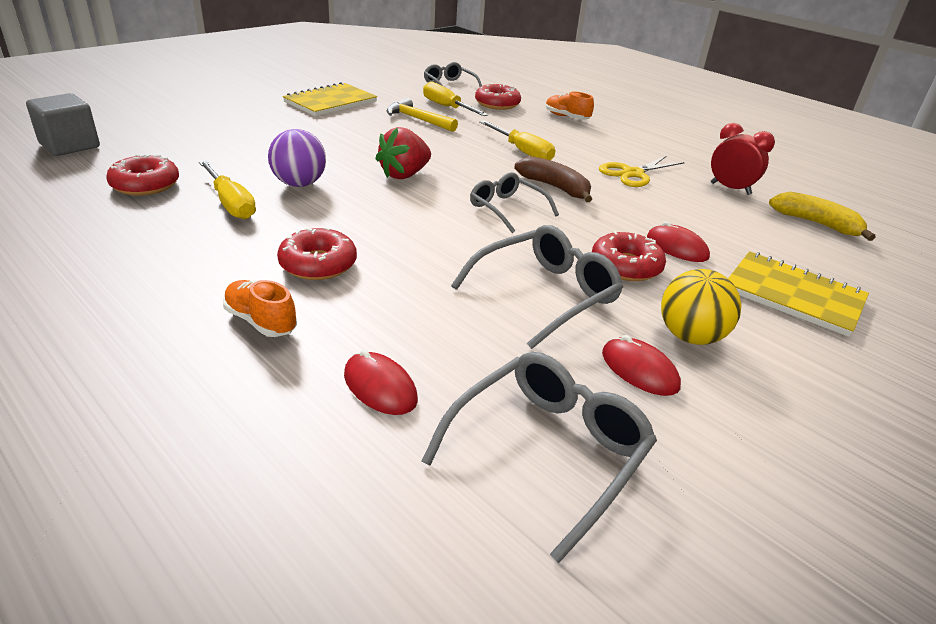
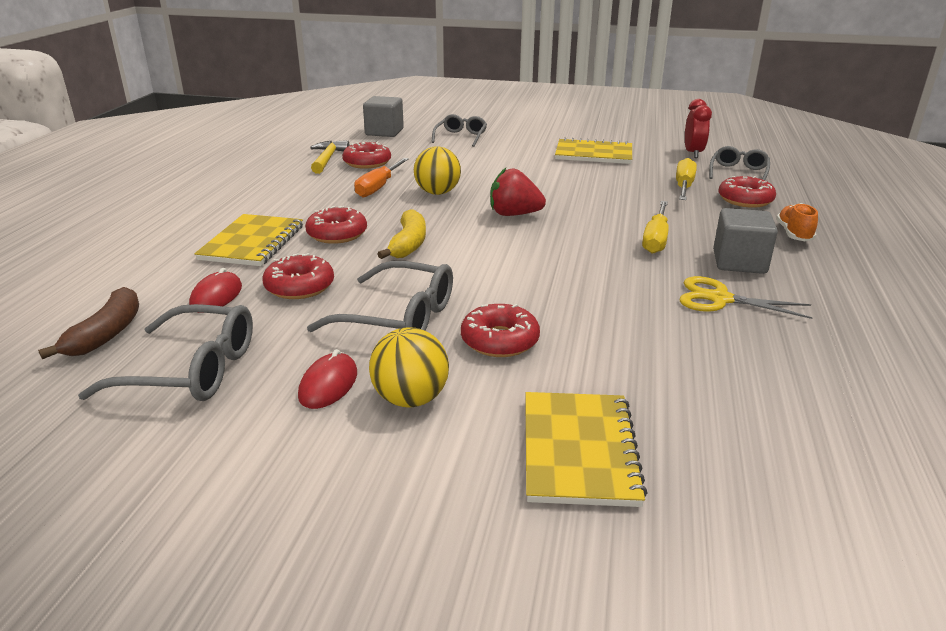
camera: 60 degrees right, 5 degrees down
(231, 203) = (378, 187): yellow screwdriver -> orange screwdriver
(261, 321) = (252, 243): orange shoe -> yellow notebook
(299, 184) = (437, 193): purple ball -> yellow ball
(418, 119) = (630, 186): yellow hammer -> yellow hammer (327, 159)
(421, 325) = (299, 286): none -> red donut
(507, 209) = (523, 265): grey glasses -> grey glasses (460, 137)
(555, 187) = (606, 272): brown banana -> brown banana (106, 334)
(588, 147) = (739, 262): none -> grey cube
(677, 247) = (582, 358): red mouse -> none
(730, 189) = (804, 363): red clock -> red clock (693, 153)
(816, 223) = (821, 444): yellow banana -> yellow banana (408, 244)

